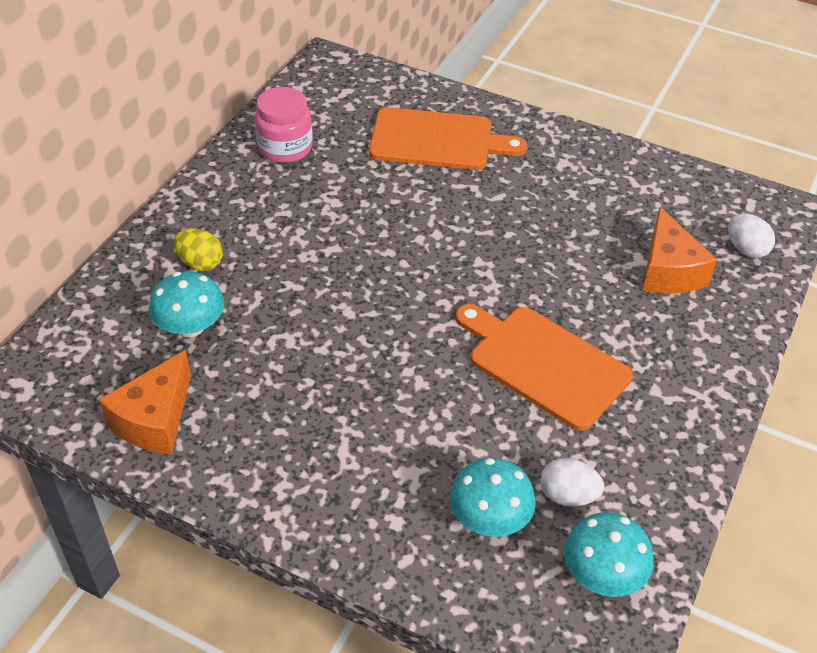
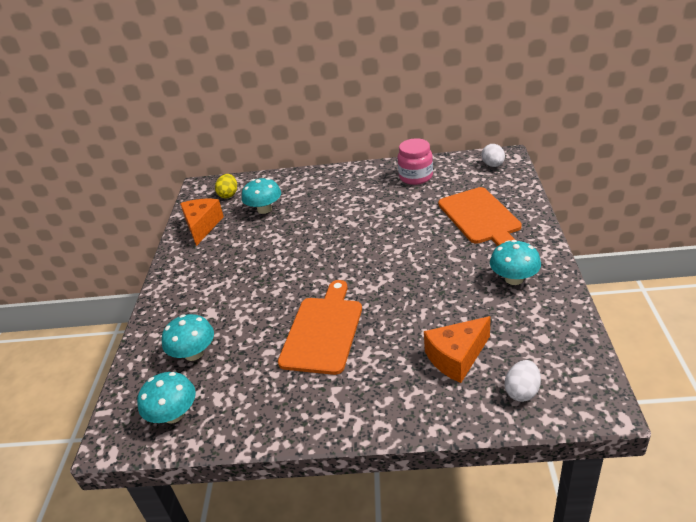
camera: 70 degrees right, 10 degrees down
(154, 420) = (202, 226): orange cheese -> orange cheese turned 90 degrees clockwise
(200, 263) = (308, 193): yellow egg -> yellow egg (229, 195)
(568, 496) = (225, 379): white egg -> white egg (493, 165)
(574, 172) = (514, 279): none -> turquoise mushroom

